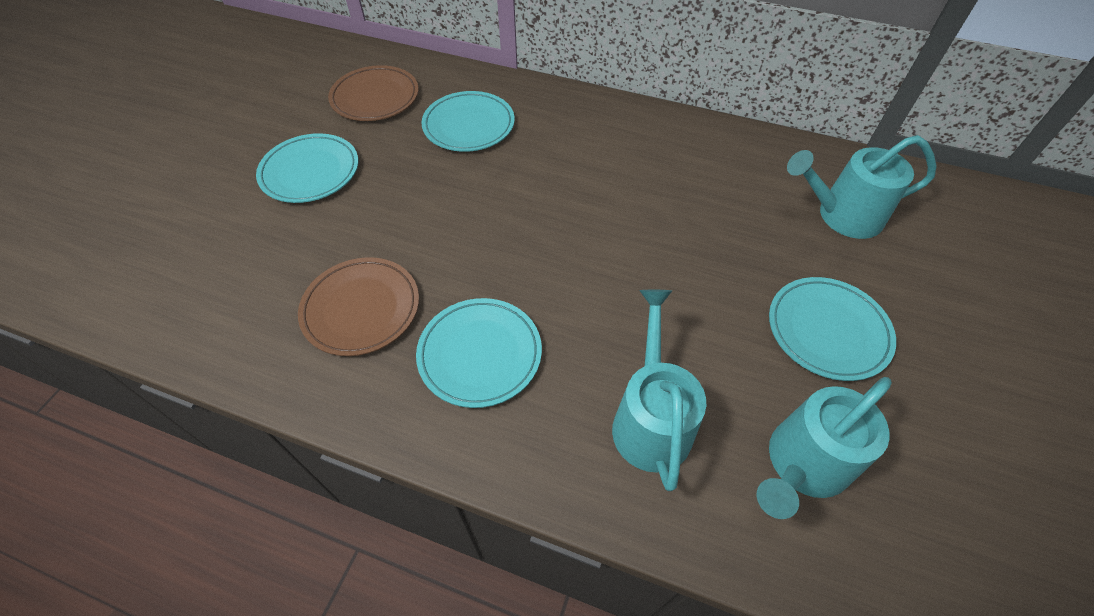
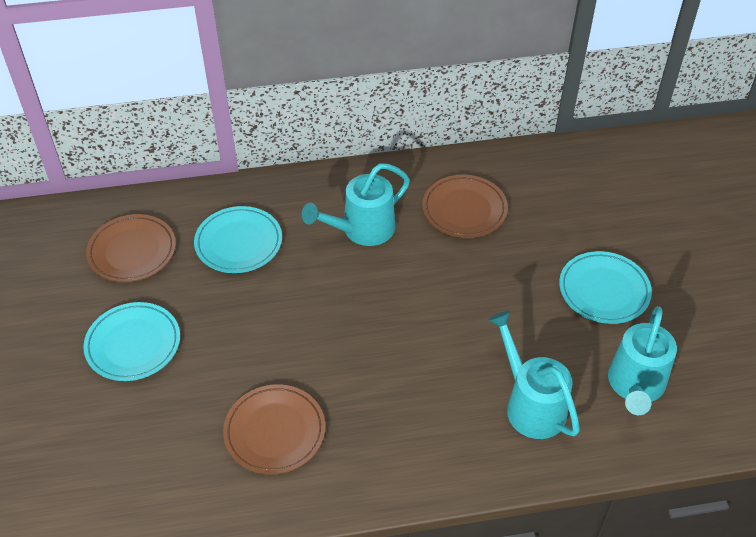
camera: 30 degrees left, 5 degrees down
(480, 354) = (388, 420): turquoise plate -> none
(713, 180) = (464, 209): none -> brown plate
(841, 216) = (567, 200): turquoise watering can -> turquoise watering can (361, 230)

